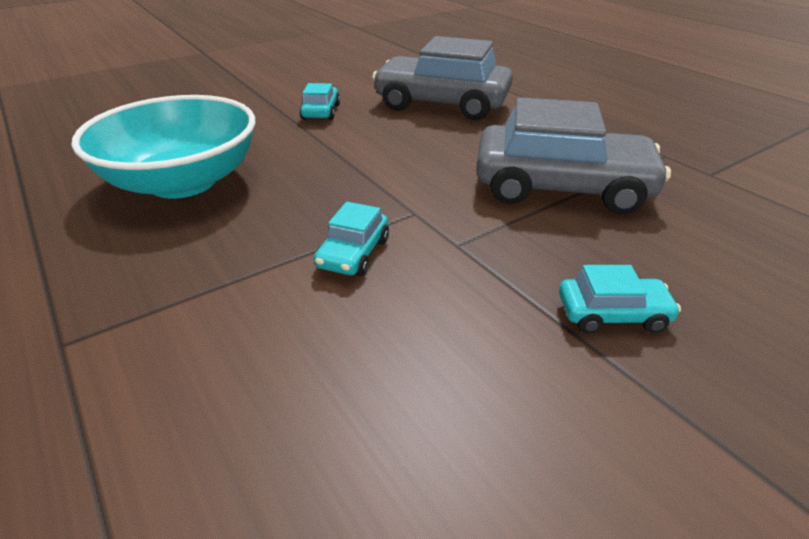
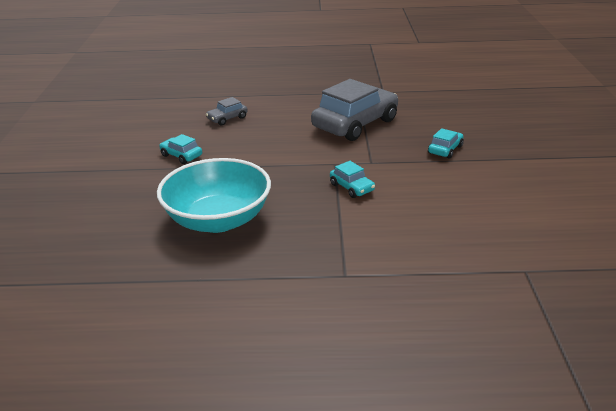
camera: 55 degrees left, 5 degrees down
(442, 104) = (227, 118): grey car -> grey car, size x0.45

